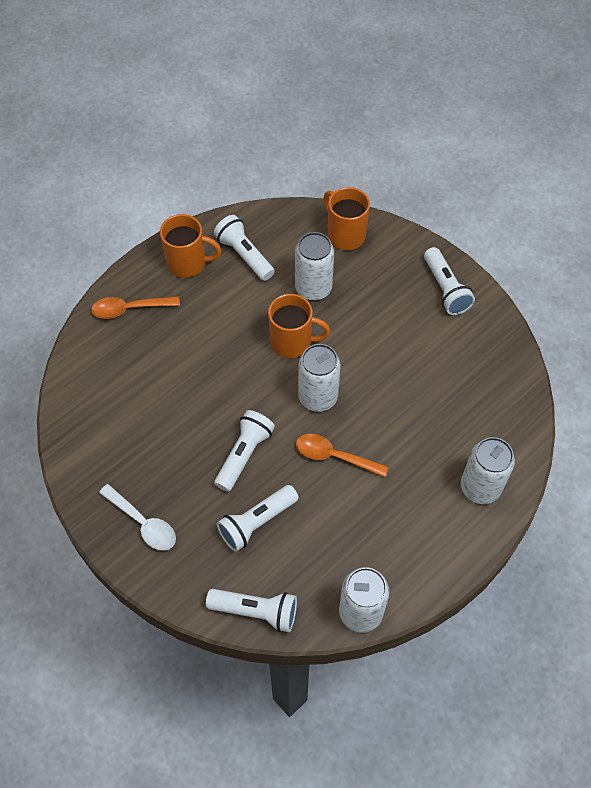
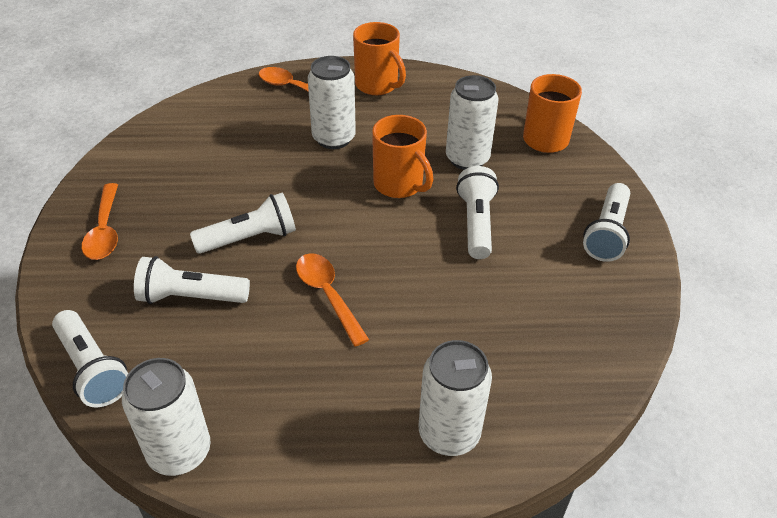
camera: 40 degrees right, 15 degrees down
(143, 523) = (105, 230): white spoon -> orange spoon
(244, 255) = (432, 105): white flashlight -> white flashlight (476, 223)
(318, 397) = (371, 239): white can -> white can (333, 138)

